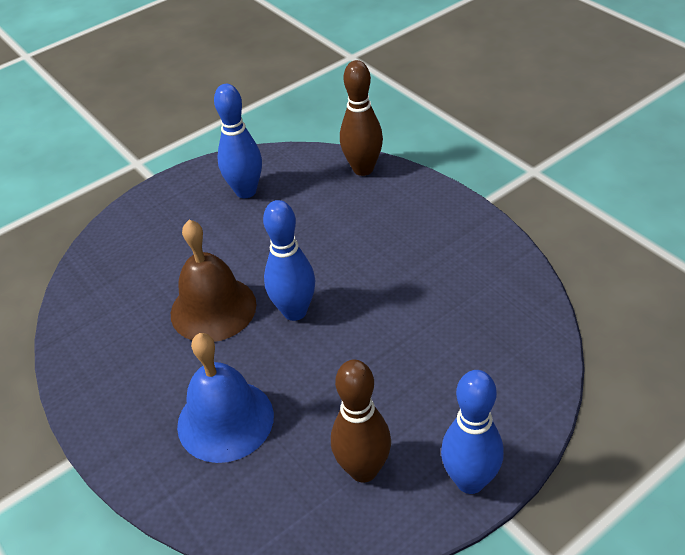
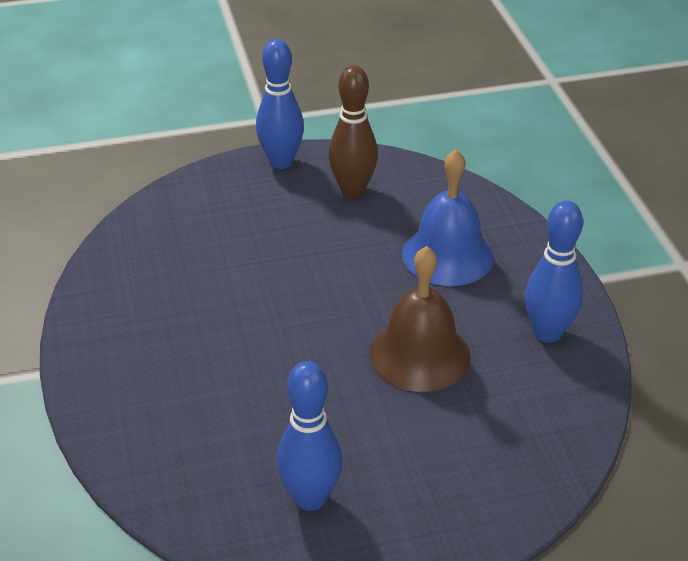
camera: 160 degrees left, 5 degrees down
(295, 311) = (336, 321): blue bowling pin -> blue bowling pin (547, 333)
(363, 169) = (138, 468): brown bowling pin -> none

